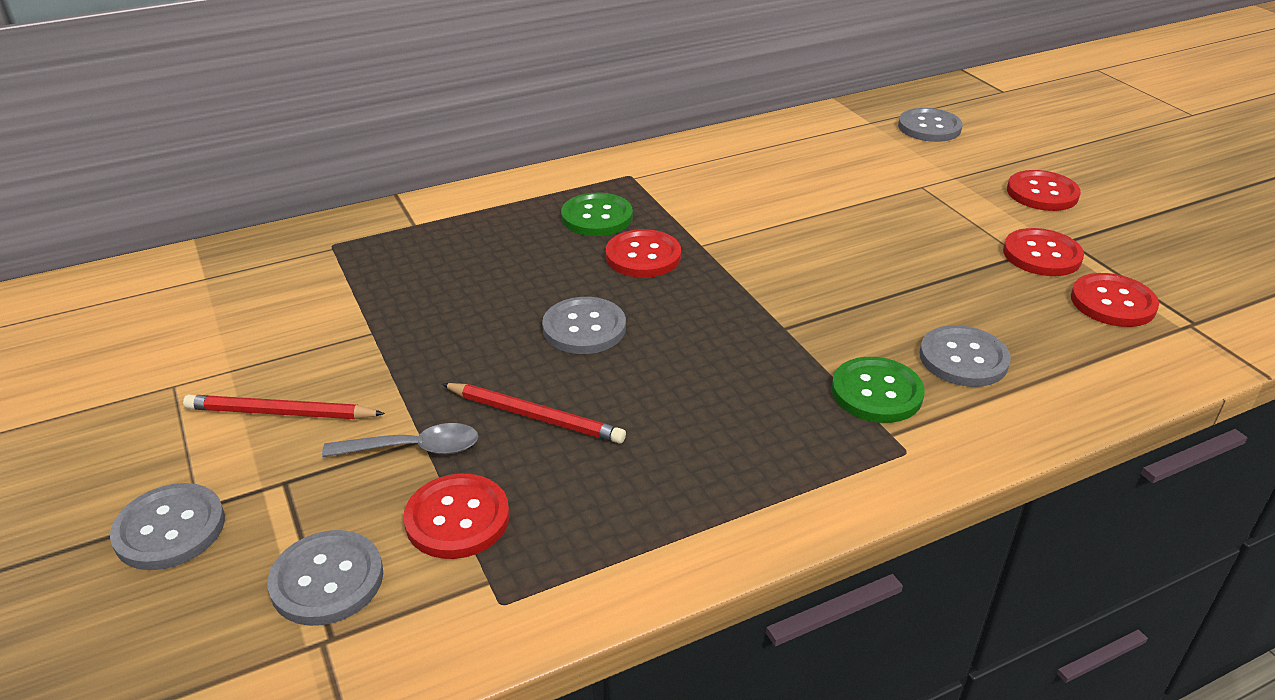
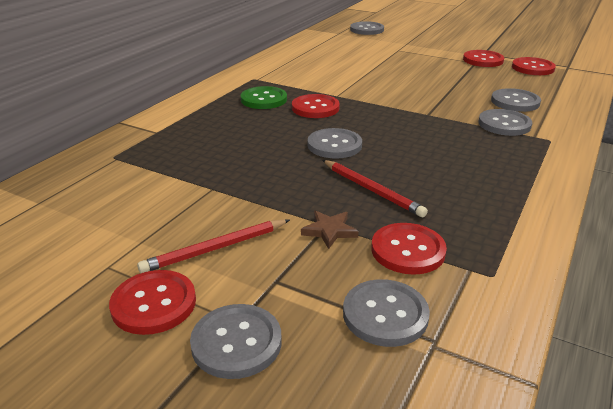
camera: 35 degrees left, 5 degrees down
(413, 448) = (329, 231): grey spoon -> brown star
(534, 416) = (372, 190): red pencil -> red pencil turned 60 degrees clockwise
(876, 392) = (504, 124): green button -> grey button
(1042, 193) = (448, 41): red button -> red button (154, 304)

